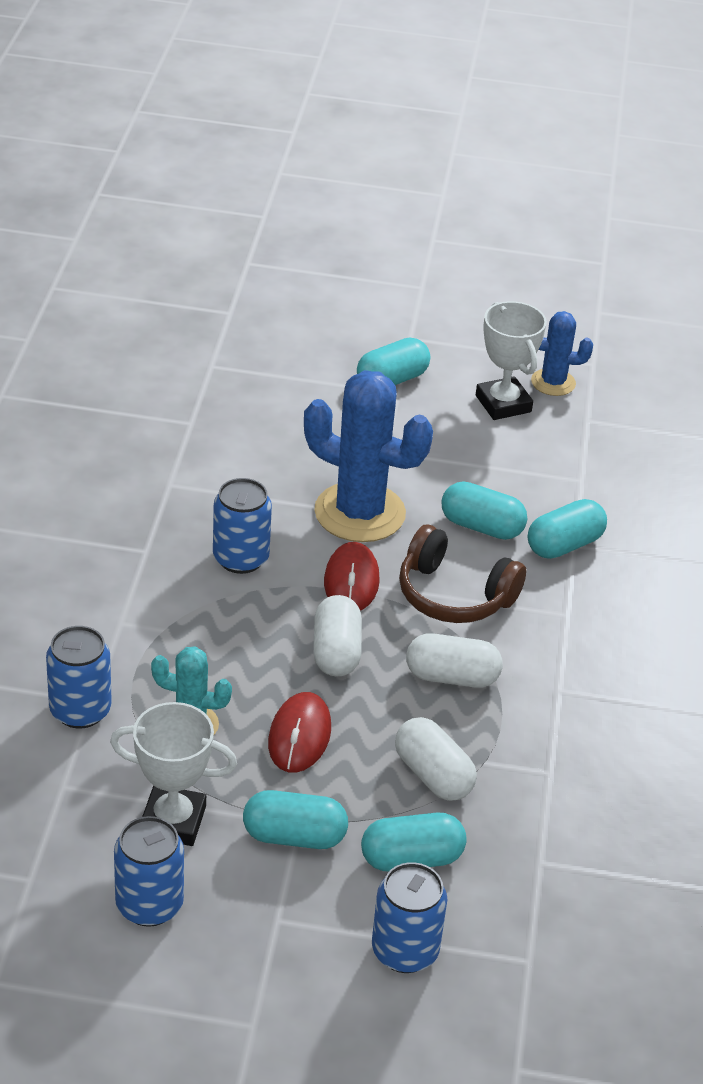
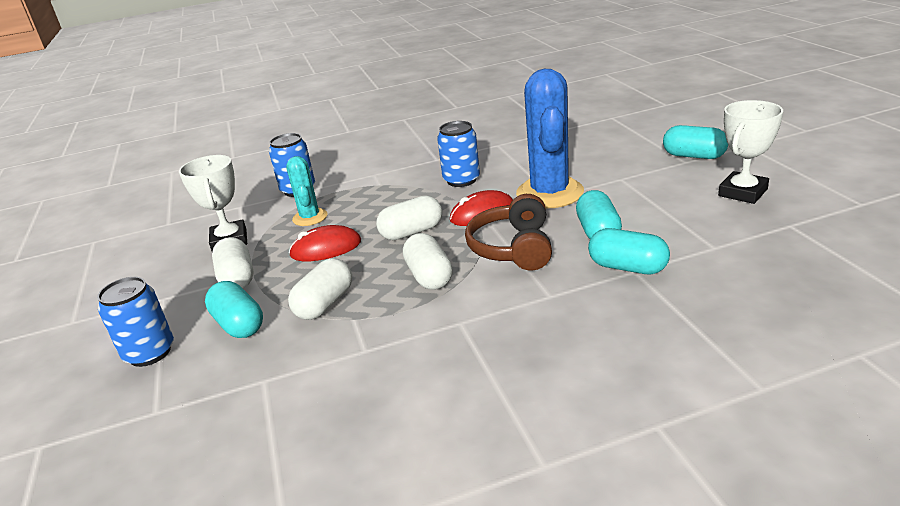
camera: 70 degrees right, 10 degrees down
(149, 905) = (161, 258): blue can -> none
(294, 836) = (237, 278): turquoise capsule -> white capsule
(553, 382) = (804, 199): blue cactus -> none

